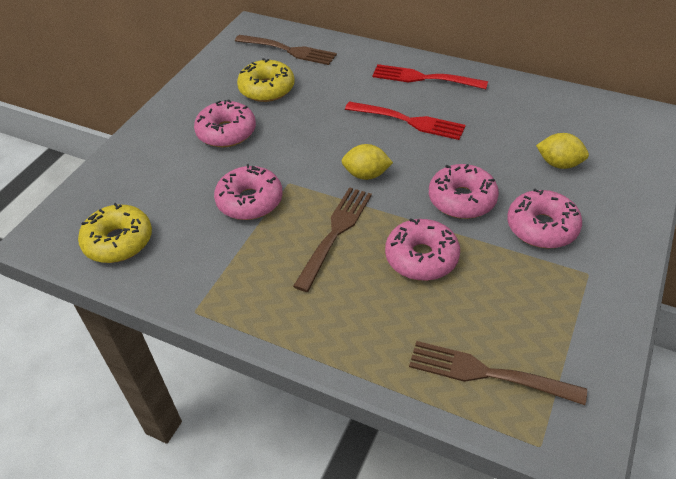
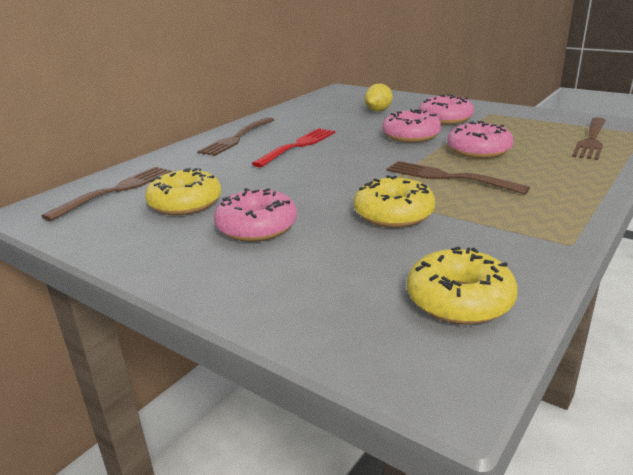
camera: 80 degrees left, 20 degrees down
(250, 201) = (393, 214): pink donut -> yellow donut
(366, 175) = (368, 163): yellow lemon -> none
(425, 78) = (237, 138): red fork -> brown fork

